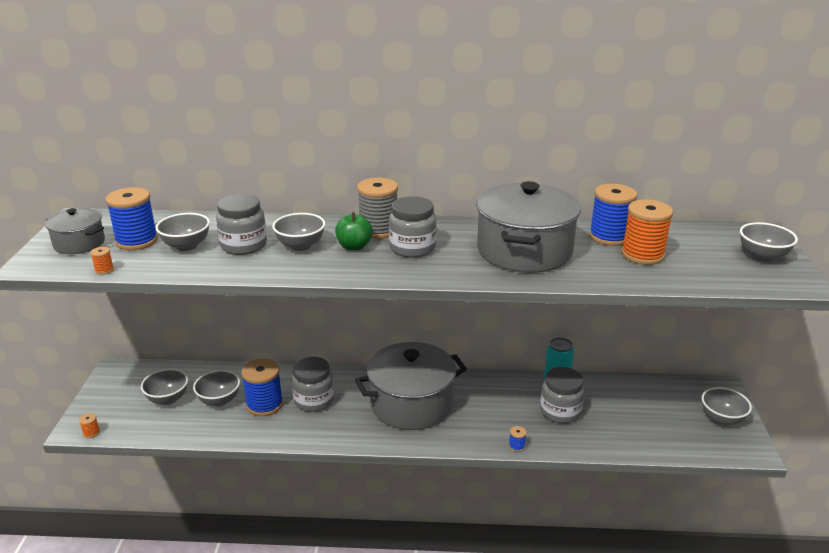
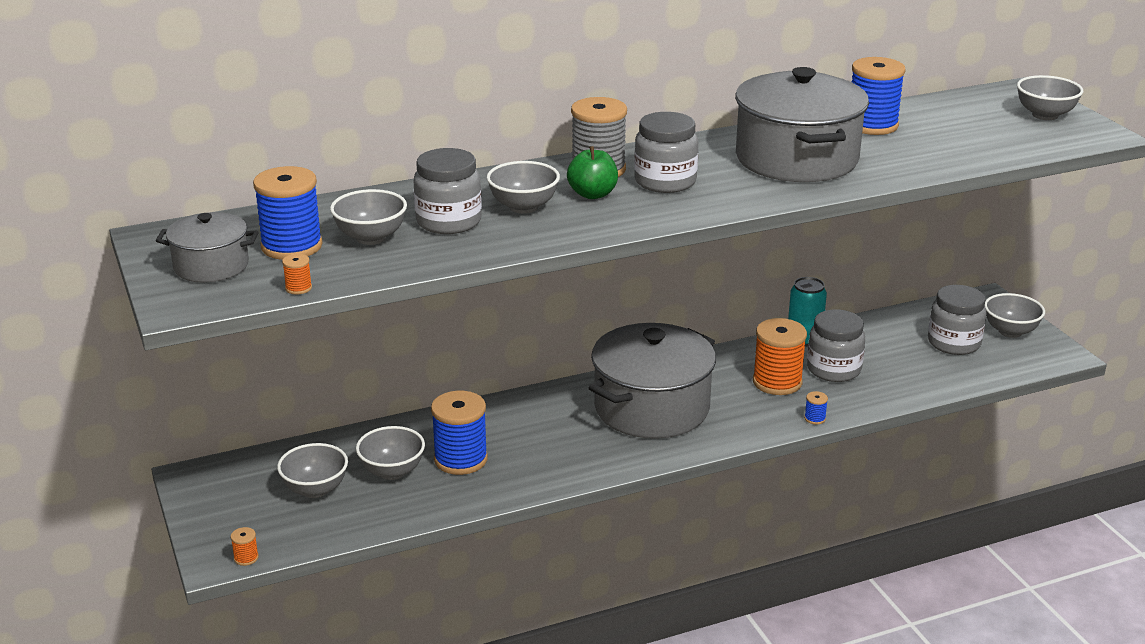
camera: 25 degrees left, 0 degrees up
(314, 400) = (522, 437): grey jar -> grey jar (954, 343)
(642, 255) = (926, 137): orange spool -> orange spool (777, 382)

